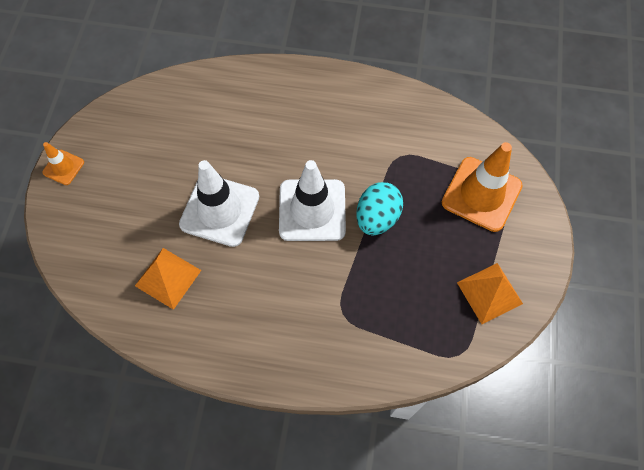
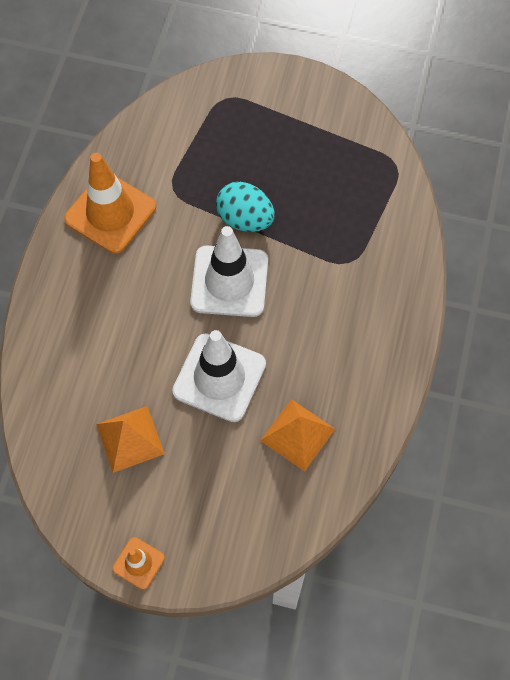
camera: 85 degrees left, 0 degrees up
(481, 194) = (228, 120): orange traffic cone -> orange traffic cone (110, 213)
(489, 293) = (336, 130): orange pyramid -> orange pyramid (130, 439)

